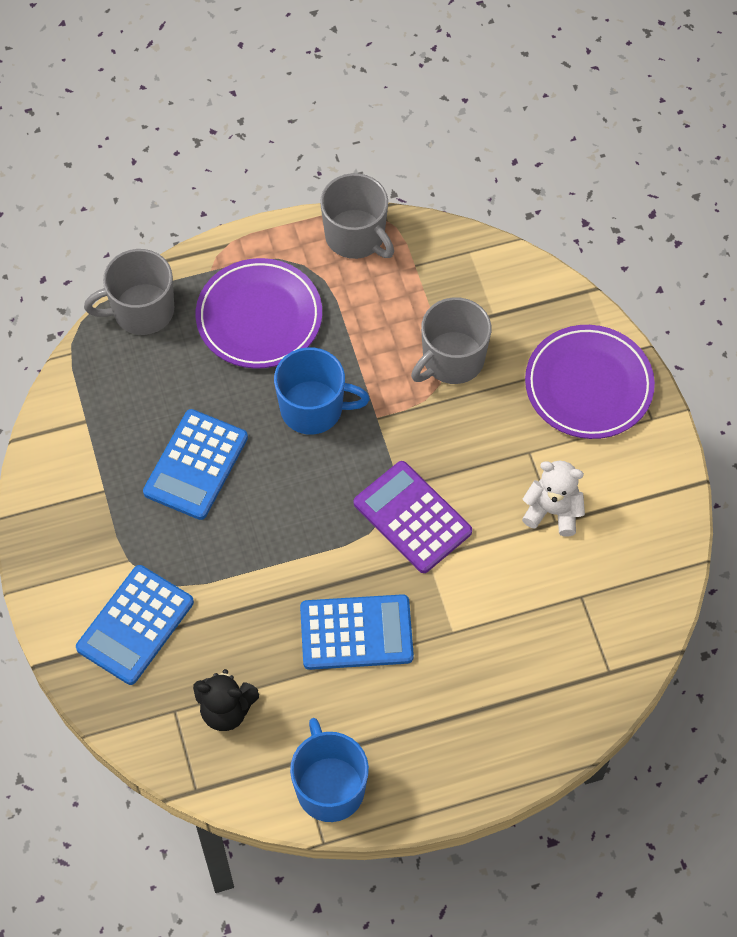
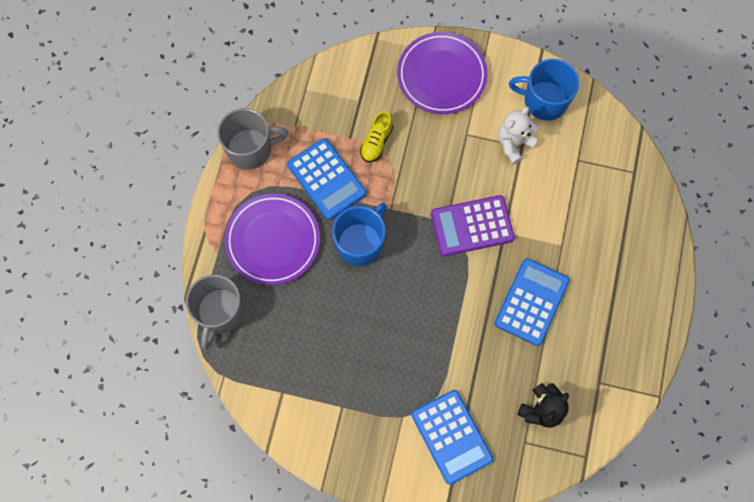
camera: 60 degrees left, 10 degrees up
(196, 465) = (358, 338): blue calculator -> blue calculator (326, 179)
(329, 787) = (625, 373): blue mug -> blue mug (544, 101)
(452, 360) = (376, 142): grey mug -> yellow shoe

